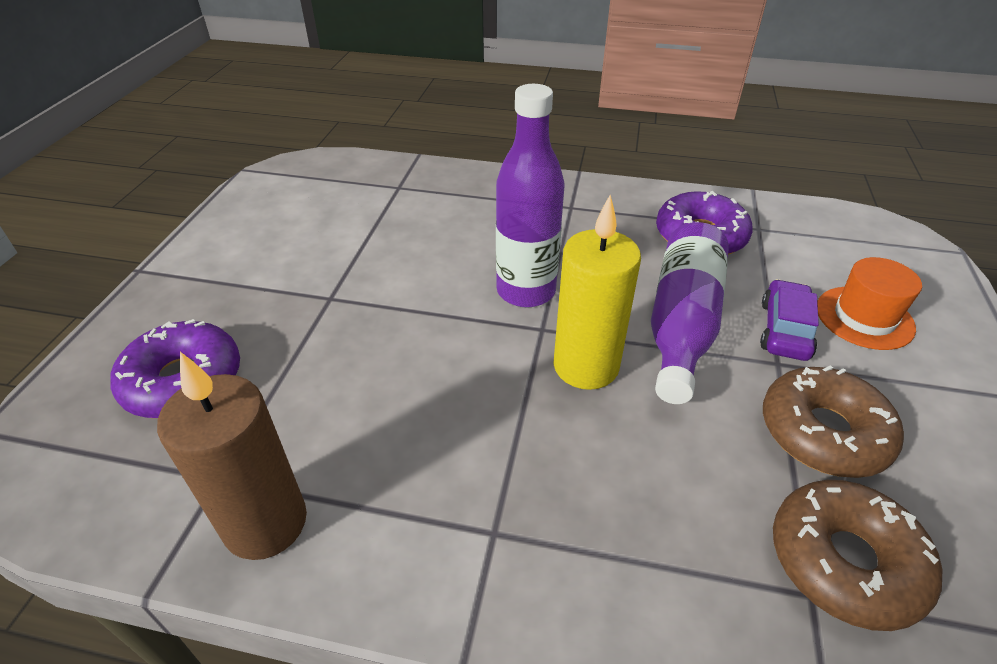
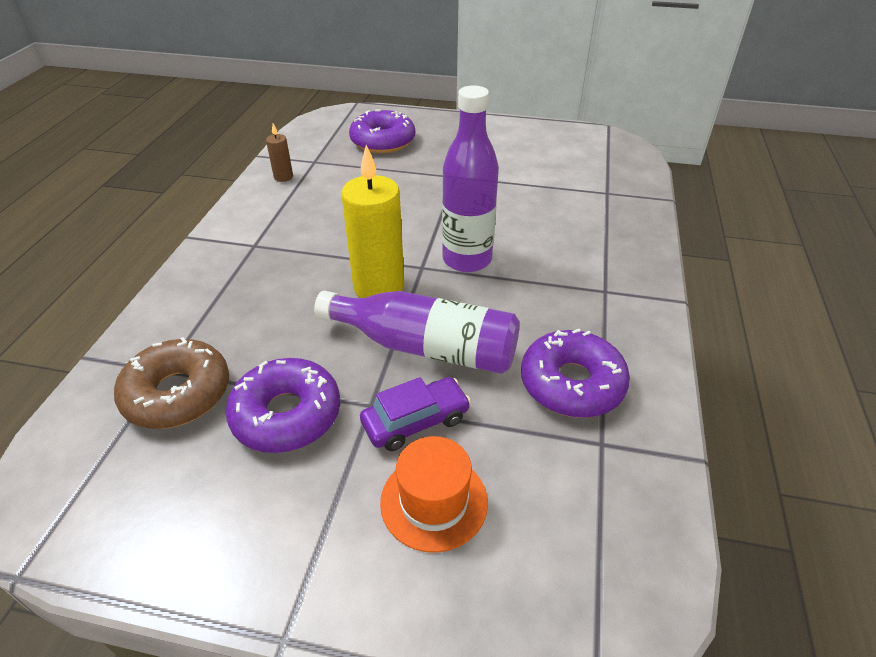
camera: 90 degrees right, 0 degrees up
(265, 523) = (283, 177): brown candle -> brown candle, size x0.47
(784, 330) = (415, 421): purple car -> purple car turned 45 degrees counterclockwise
(823, 432) = (287, 415): brown donut -> purple donut

